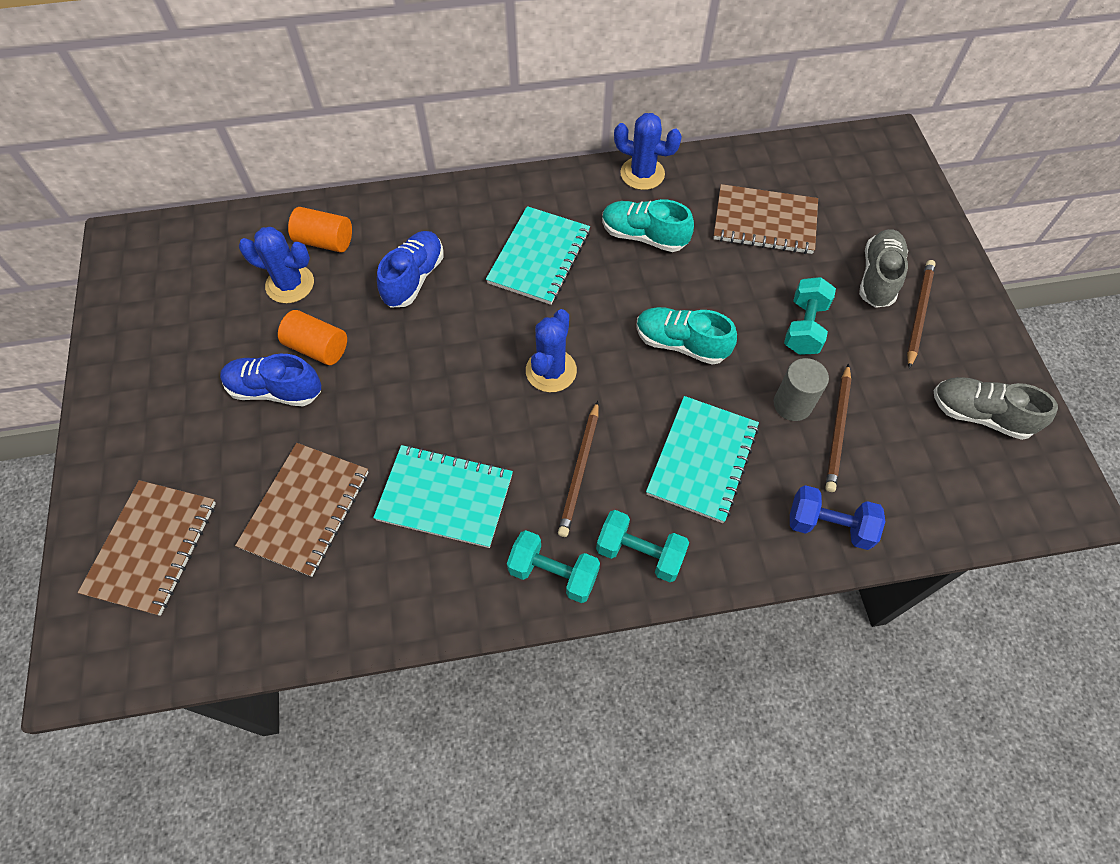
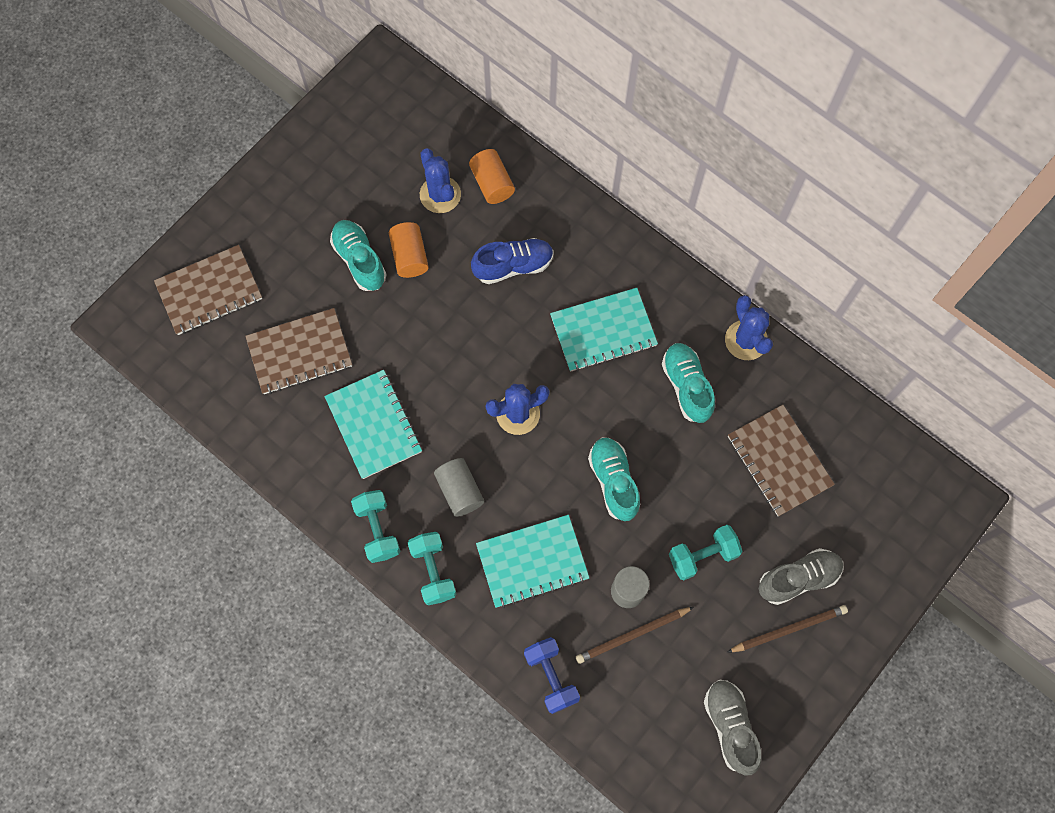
camera: 50 degrees right, 10 degrees up
(275, 390) = (359, 260): blue shoe -> turquoise shoe
(580, 471) = (459, 491): brown pencil -> grey cylinder

